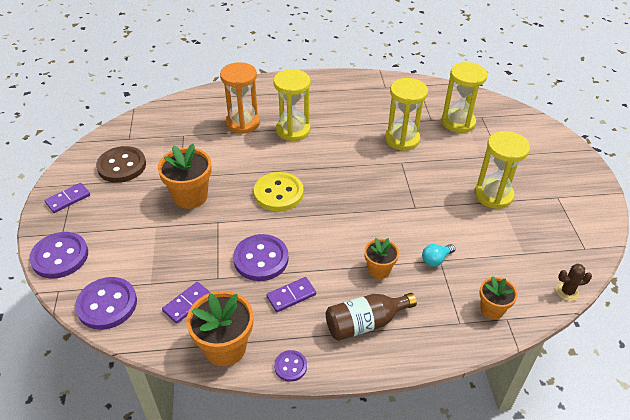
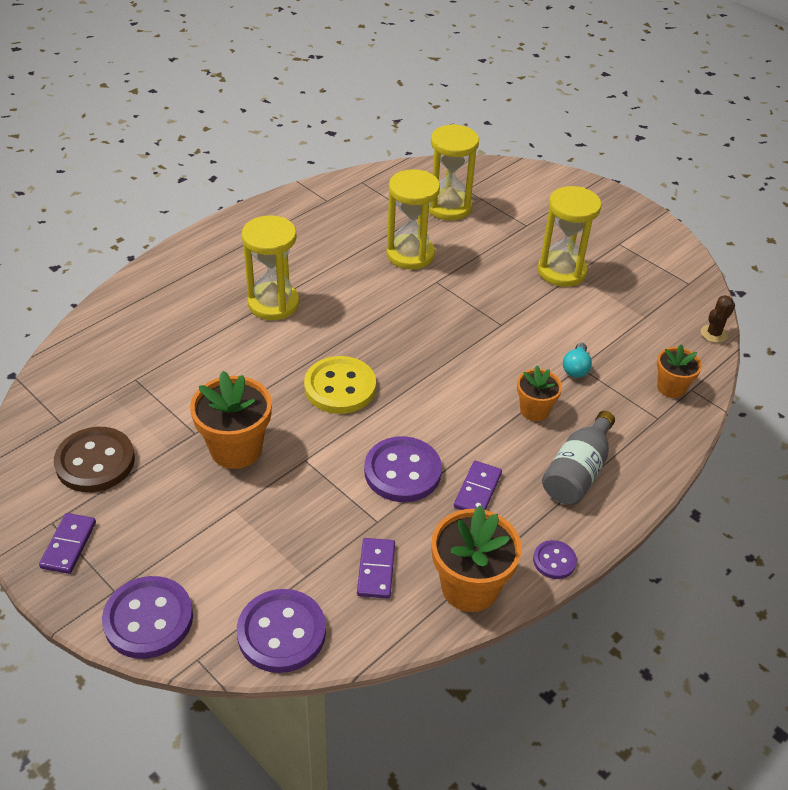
camera: 40 degrees left, 0 degrees up
(243, 123) = (199, 324): orange hourglass -> none
(365, 323) = (577, 472): brown bottle -> grey bottle

